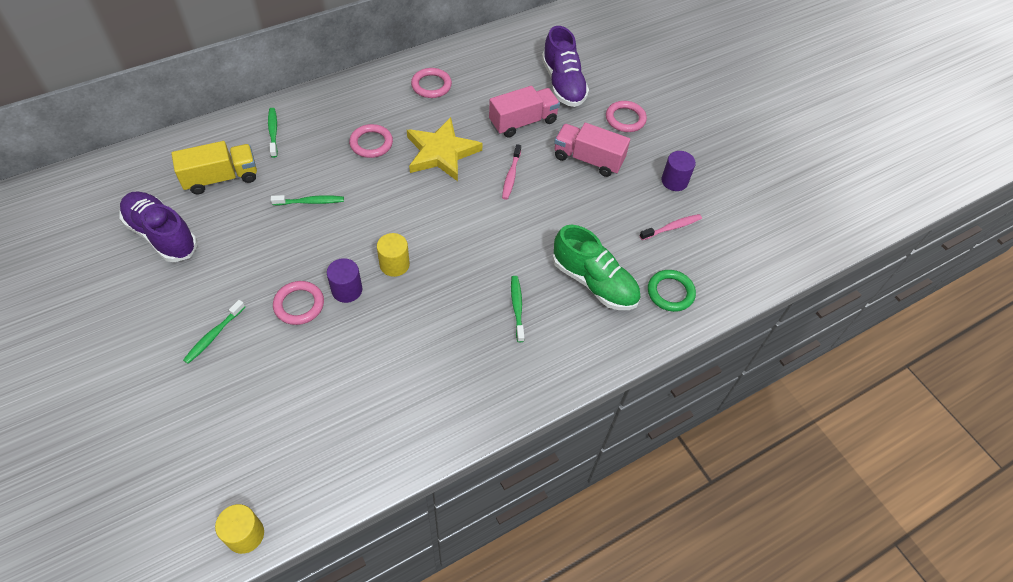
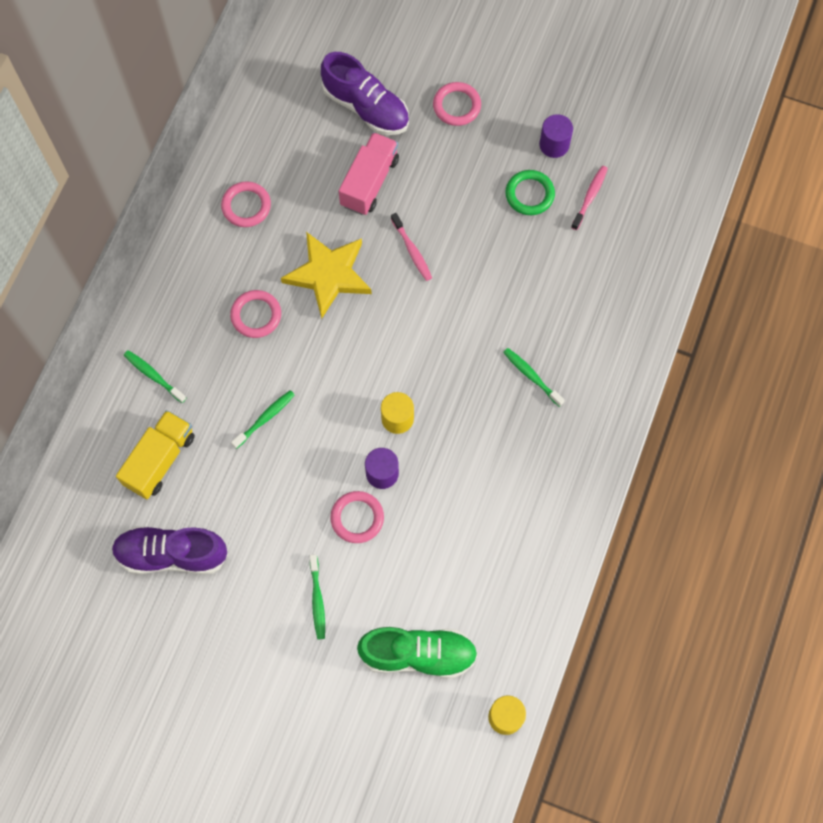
camera: 35 degrees left, 15 degrees up
(588, 159) = (462, 179): pink truck -> none
(594, 282) = (571, 303): green shoe -> green shoe (418, 654)
(670, 292) = (638, 263): green ring -> green ring (529, 194)

